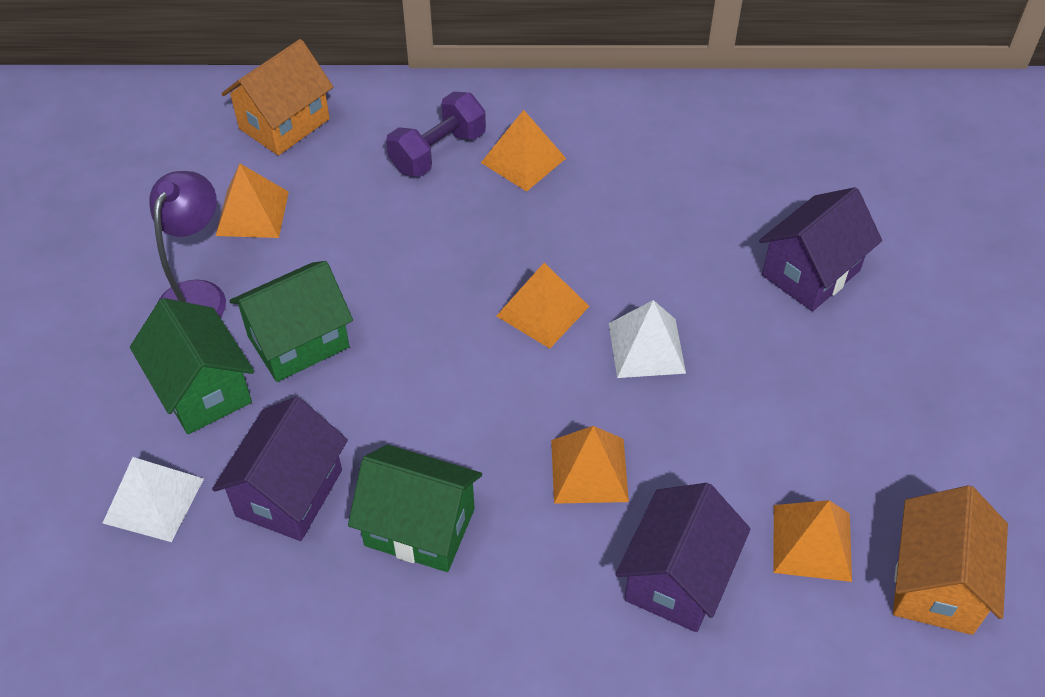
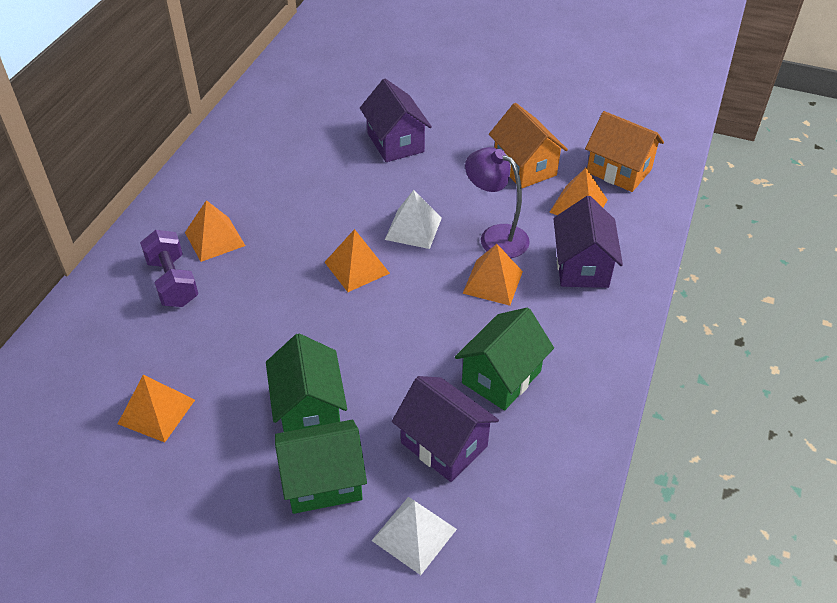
camera: 70 degrees left, 5 degrees down
(198, 295) = (223, 467): purple lamp -> purple lamp (495, 237)
(284, 124) = (69, 368): orange house -> orange house (524, 167)
(677, 578) = (582, 266): purple house -> purple house turned 45 degrees clockwise

